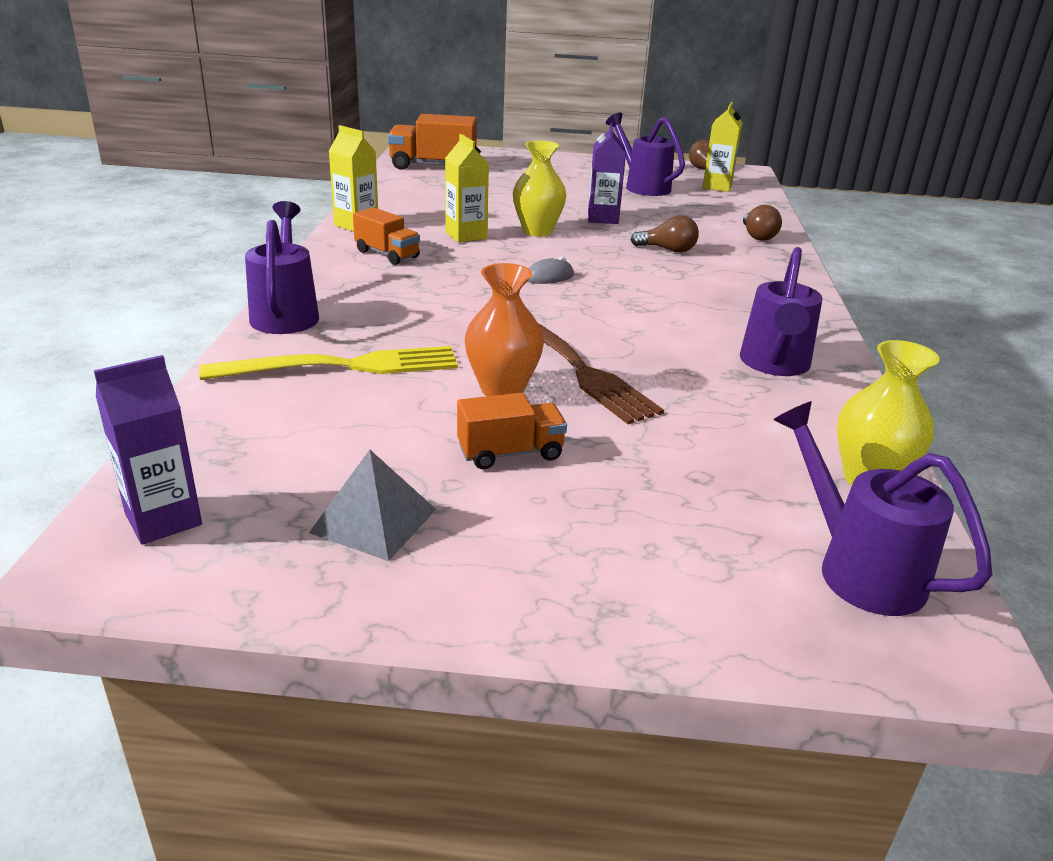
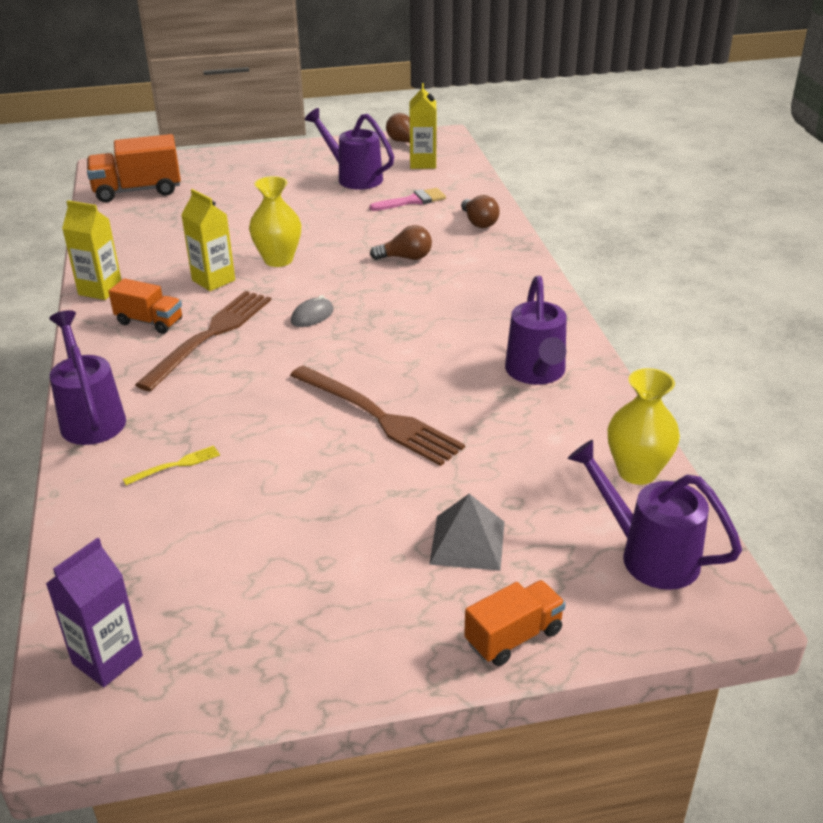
camera: 15 degrees left, 5 degrees up
(343, 366) = (176, 465): yellow fork -> yellow fork, size x0.43
(373, 521) = (279, 613): grey pyramid -> grey pyramid (467, 542)
(438, 274) = (210, 336): none -> brown fork
(502, 389) = (324, 455): orange vase -> none
(510, 453) = (358, 519): orange truck -> orange truck (513, 637)
(603, 218) = (332, 229): purple carton -> none
(694, 210) = (413, 201): none -> pink brush

